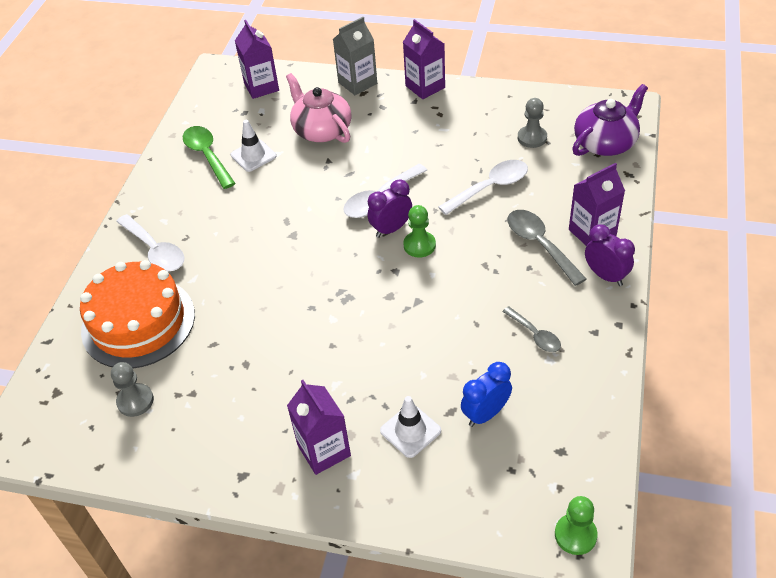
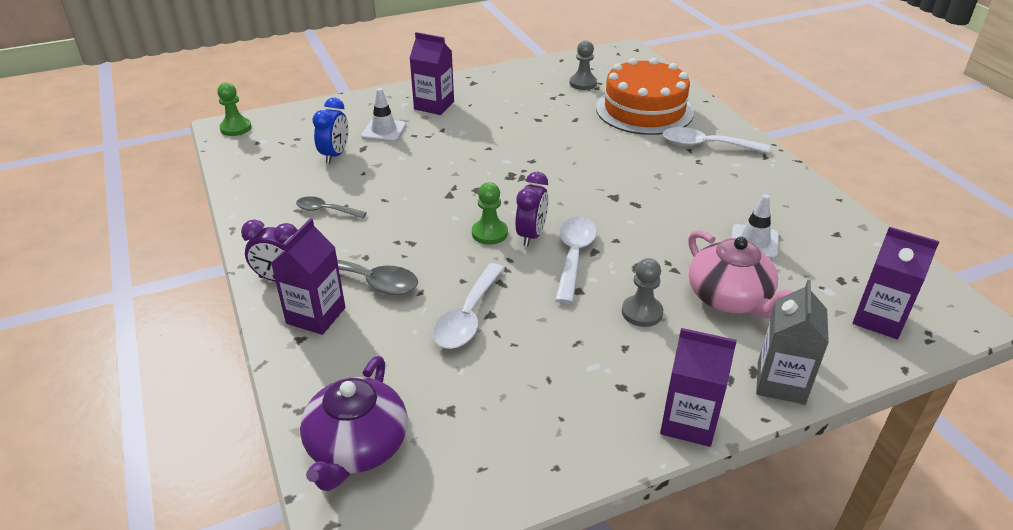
camera: 140 degrees right, 10 degrees down
(207, 156) = (795, 223): green spoon -> none
(321, 130) = (729, 298): pink teapot -> pink teapot turned 45 degrees clockwise
(532, 138) = (467, 407): grey pawn -> grey pawn (642, 312)

